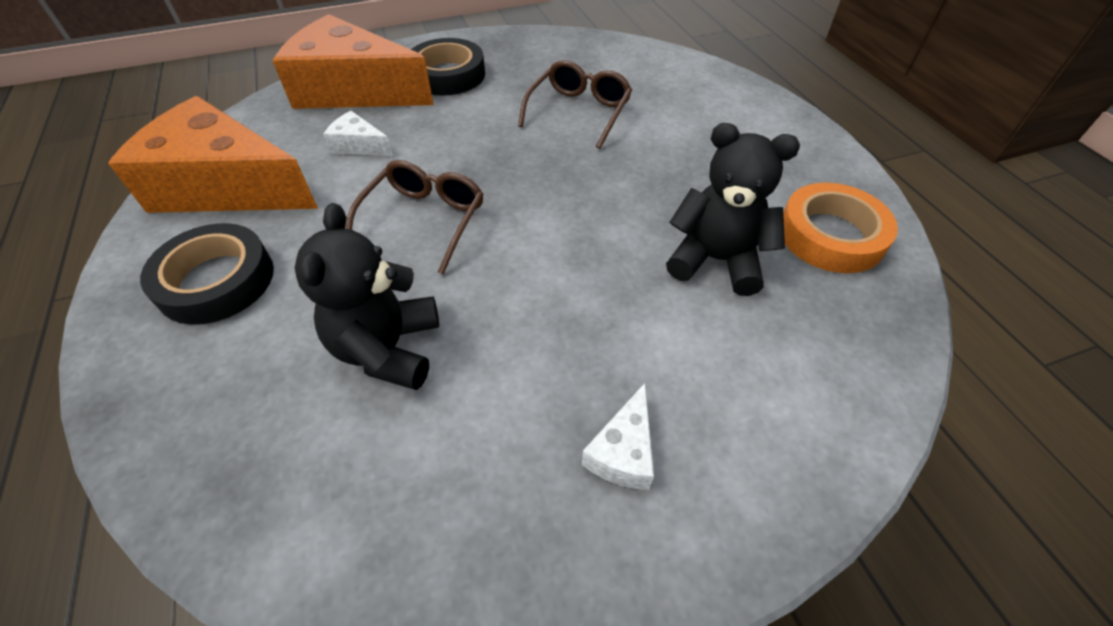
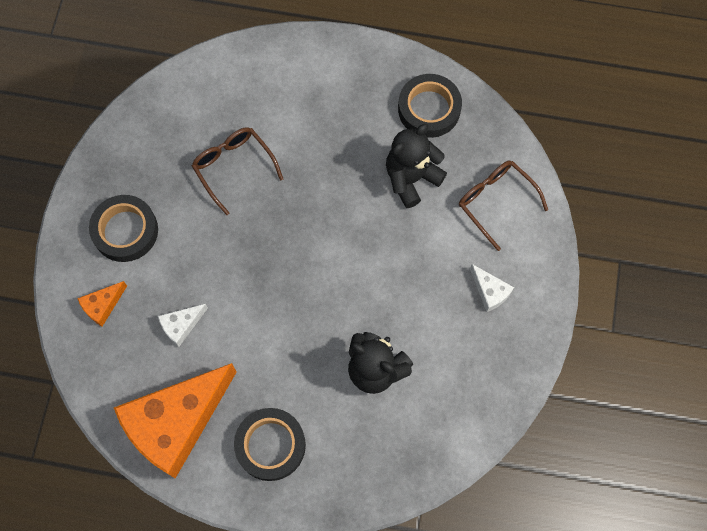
camera: 60 degrees left, 20 degrees up
(353, 90) = (102, 305): orange cheese -> orange cheese, size x0.41
(424, 220) = (286, 313): brown glasses -> brown glasses (495, 202)
(831, 235) = (429, 109): orange tape -> black tape

